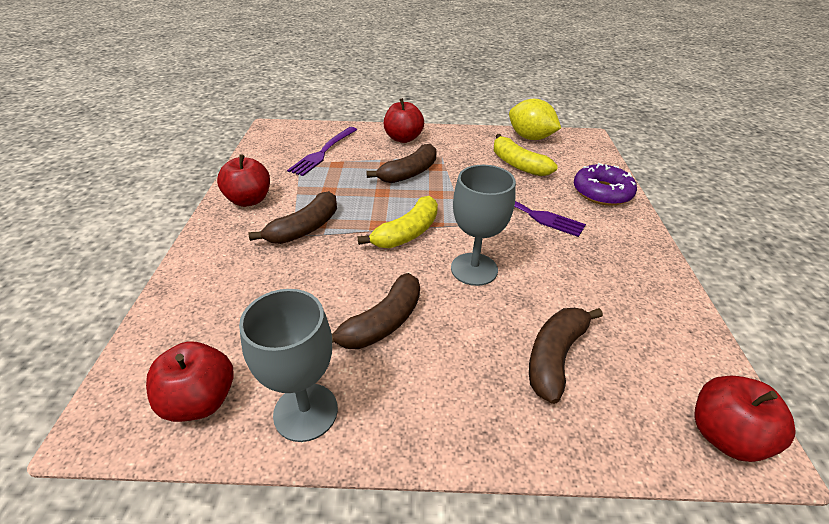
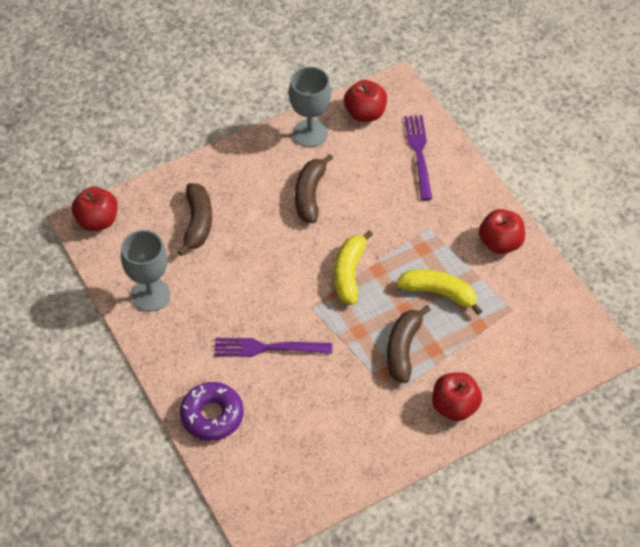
camera: 150 degrees right, 15 degrees up
(304, 228) = (427, 238): brown banana -> none
(323, 152) = (508, 336): purple fork -> purple fork (418, 153)
(474, 269) = (278, 263): grey goblet -> grey goblet (151, 295)
(518, 164) = (310, 421): yellow banana -> yellow banana (439, 293)
(530, 138) = (322, 488): yellow lemon -> none

